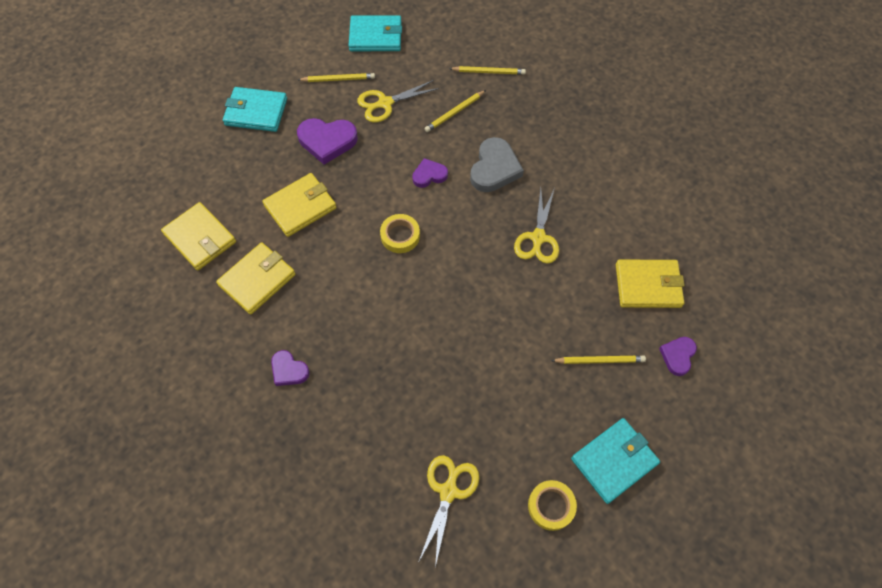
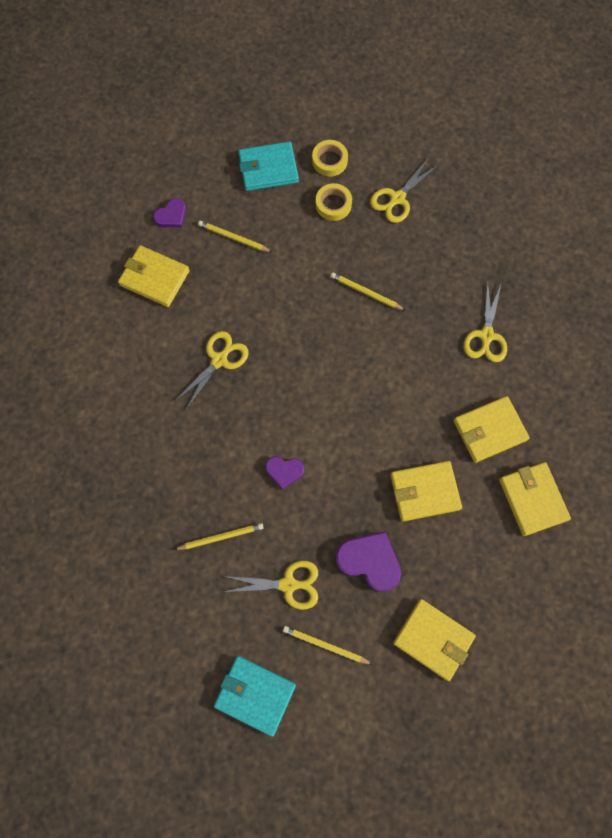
camera: 155 degrees left, 10 degrees up
(256, 112) = (433, 639): turquoise wallet -> yellow wallet
(289, 370) = (486, 335): purple heart -> yellow scissors
(400, 236) = (342, 417): yellow tape -> yellow tape (333, 204)
(488, 72) = (156, 576): yellow pencil -> yellow pencil (366, 292)
(494, 168) = (217, 450): grey heart -> none

